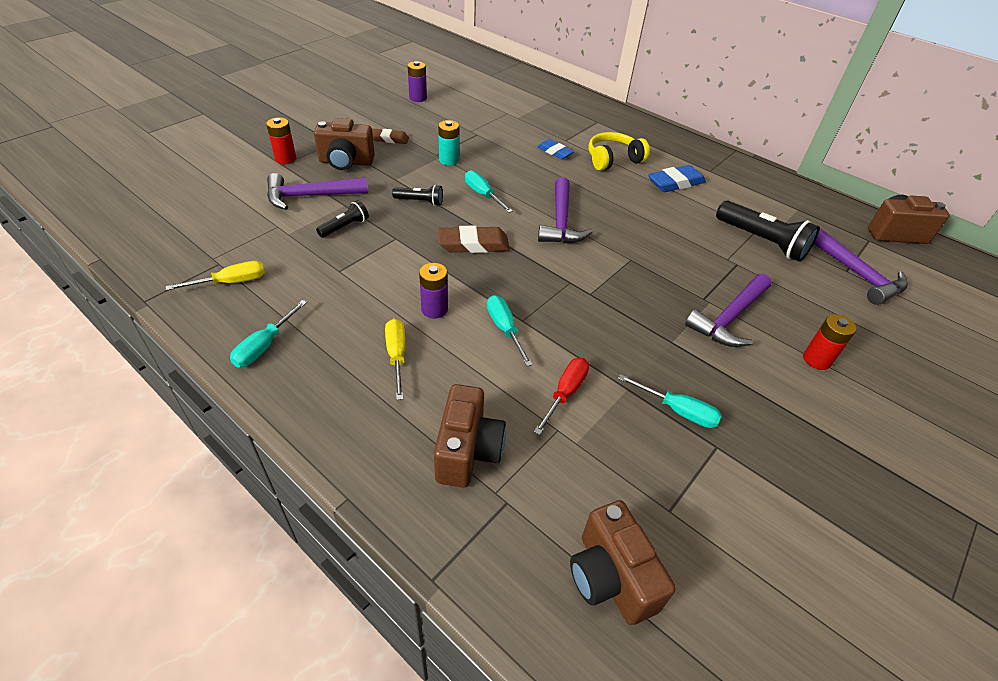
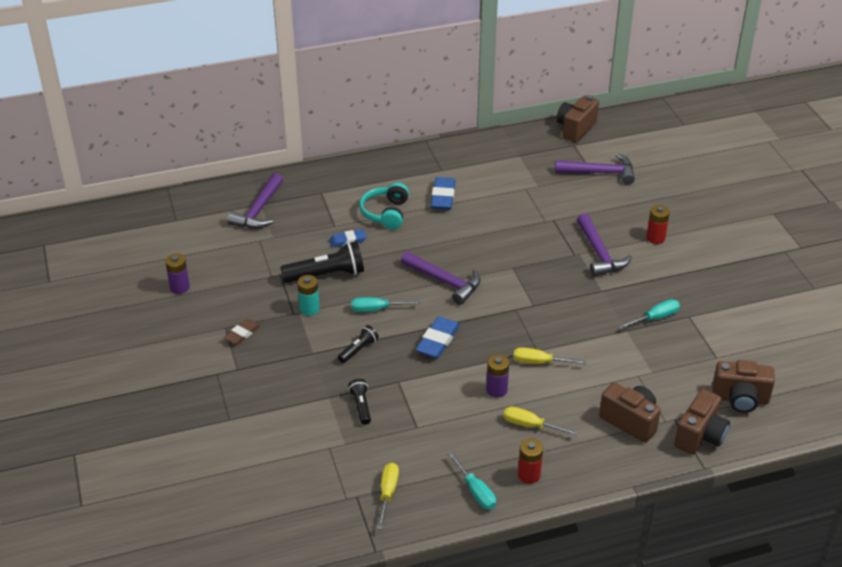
camera: 55 degrees left, 5 degrees down
(285, 159) = (221, 414): red battery -> red battery (529, 475)
(310, 196) = (298, 414): purple hammer -> purple hammer (258, 210)
(346, 162) = (260, 375): brown camera -> brown camera (700, 436)
(473, 244) = (438, 341): brown eraser -> blue eraser
(504, 329) = (539, 362): turquoise screwdriver -> yellow screwdriver
(565, 393) = (613, 359): red screwdriver -> none
(613, 160) = (386, 213): yellow headphones -> turquoise headphones
(762, 241) = (540, 194): black flashlight -> black flashlight (326, 275)

